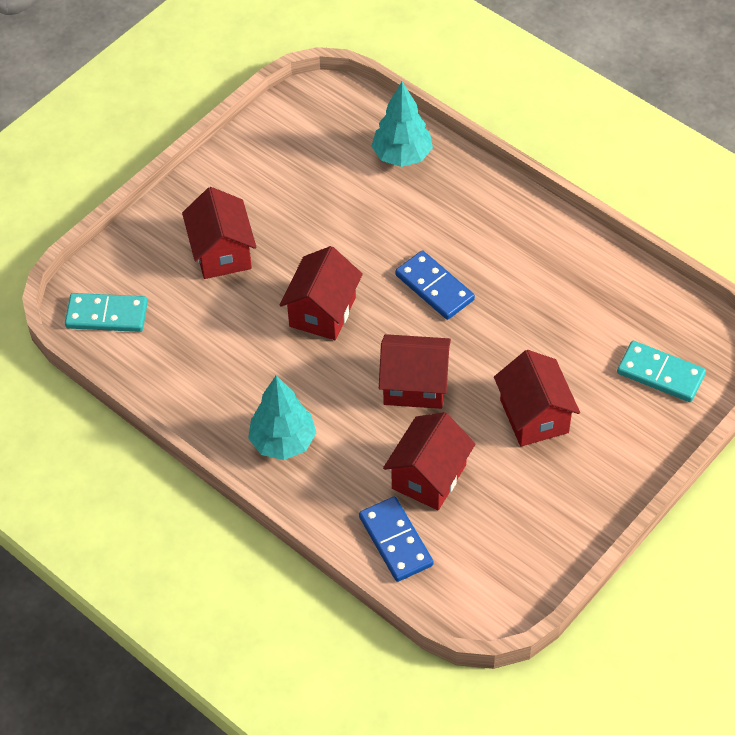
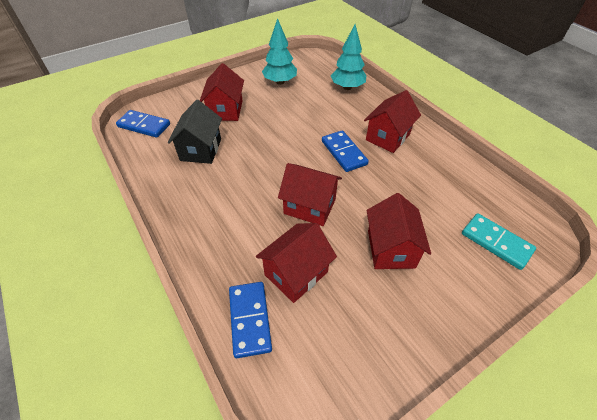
camera: 15 degrees right, 5 degrees down
(107, 315) = (144, 126): turquoise domino -> blue domino
(220, 335) = (201, 149): none -> black house
(283, 442) = (204, 221): turquoise tree -> turquoise tree (280, 82)
(322, 312) = (268, 150): red house -> red house (387, 137)

